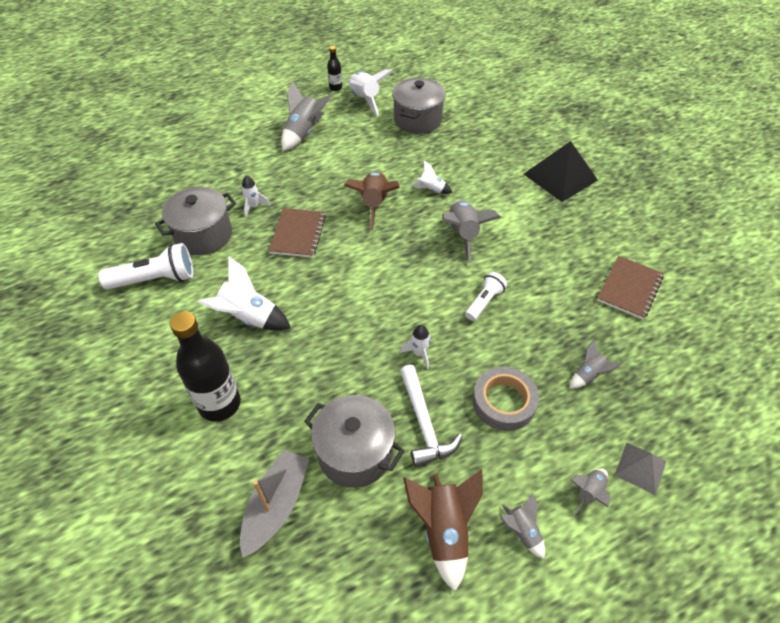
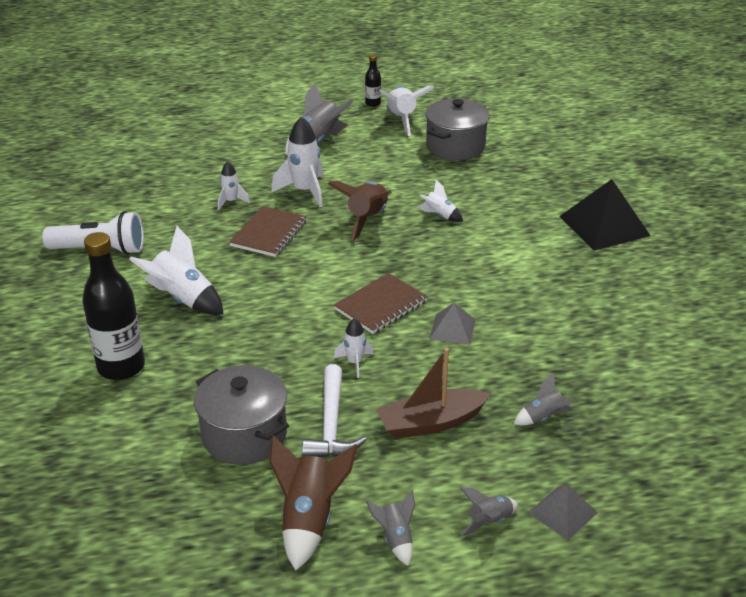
camera: 15 degrees right, 15 degrees down
(203, 235) = (166, 219): grey pot -> none
(276, 505) = (142, 462): grey boat -> none
(312, 185) = (304, 191): none -> white rocket
(463, 235) = (457, 263): grey rocket -> none
(484, 302) = (452, 329): white flashlight -> grey pyramid
(504, 402) = (430, 423): grey tape -> brown boat
(629, 288) = (636, 346): brown notebook -> brown notebook (381, 305)

